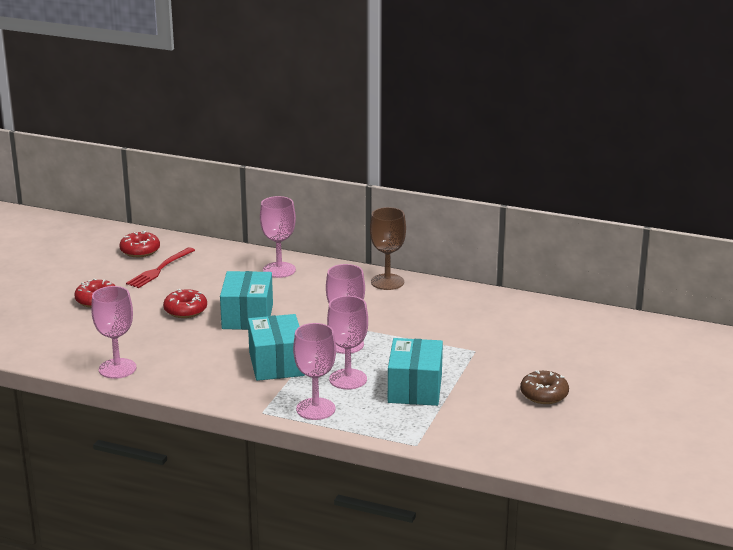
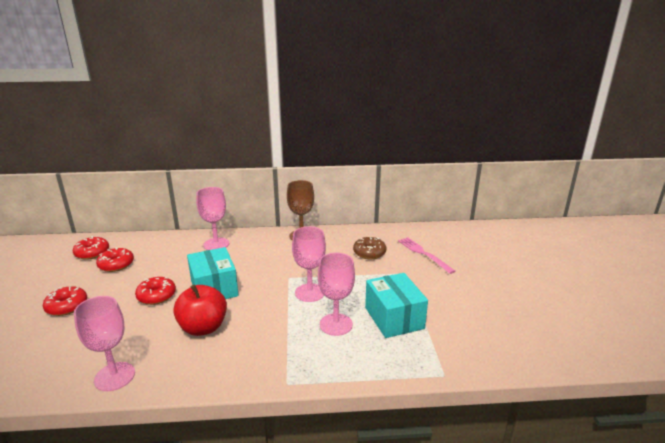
camera: 25 degrees left, 0 degrees up
(159, 269) = (116, 265): red fork -> red donut
(215, 350) = (203, 328): none -> red apple
(276, 364) = (266, 326): turquoise box -> none
(315, 409) = (332, 364): pink goblet -> none
(520, 335) = (423, 254): none -> pink fork
(544, 394) = (485, 296): brown donut -> brown donut (369, 253)

